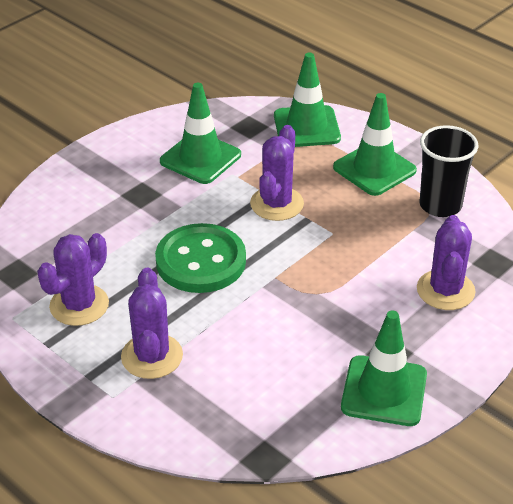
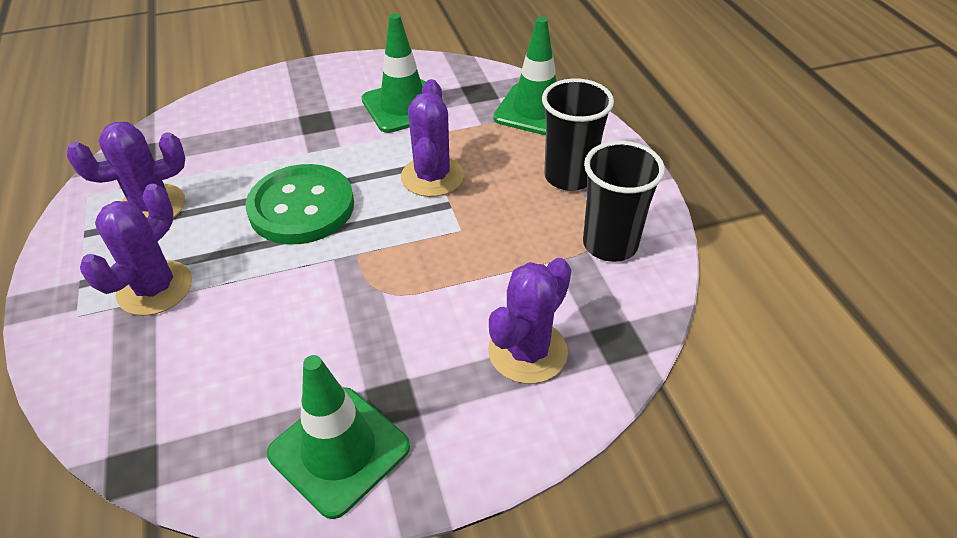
camera: 30 degrees right, 5 degrees up
(277, 204) = (432, 177): purple cactus -> purple cactus turned 45 degrees counterclockwise
(374, 169) = (569, 177): green traffic cone -> black cup

